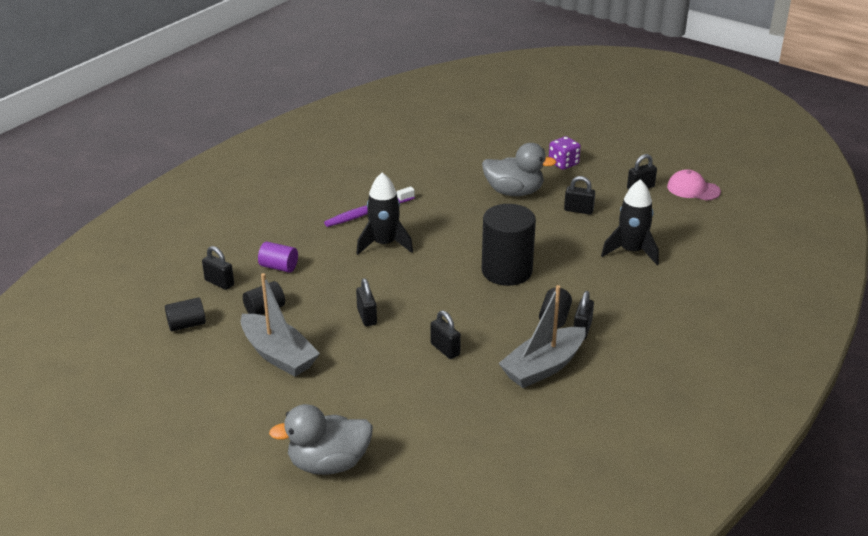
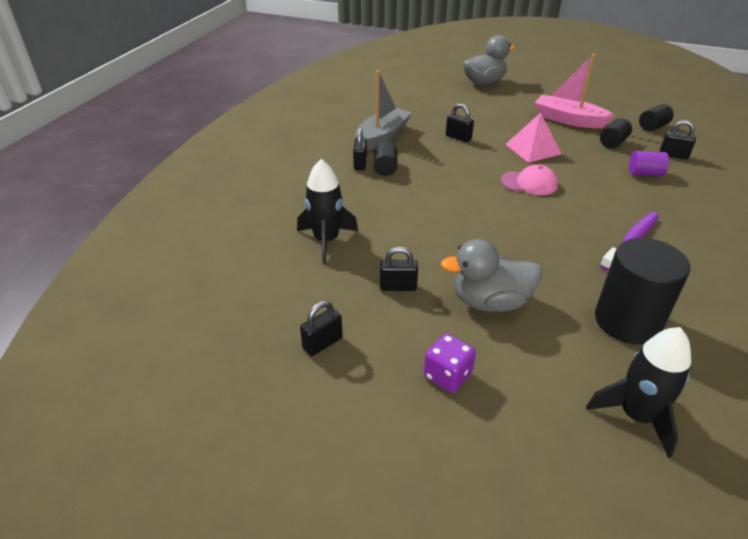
camera: 165 degrees right, 5 degrees up
(278, 355) = (568, 120): grey boat -> pink boat
(367, 317) = (533, 149): black padlock -> pink pyramid
(384, 244) = (578, 208): black rocket -> black rocket (636, 416)
(506, 271) = (444, 200): black cylinder -> black cylinder (627, 321)
(693, 189) = (245, 355): pink cap -> pink cap (529, 183)

